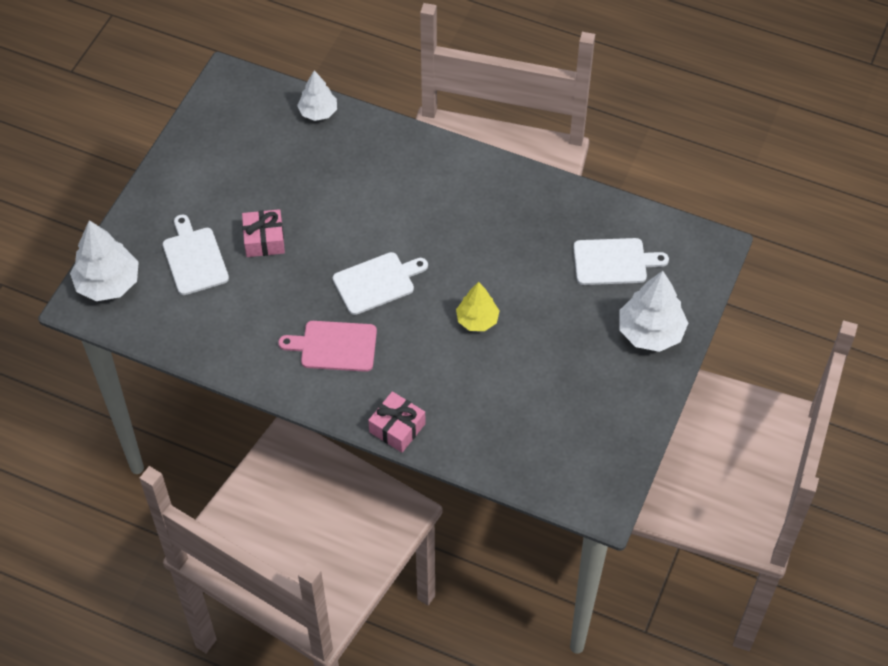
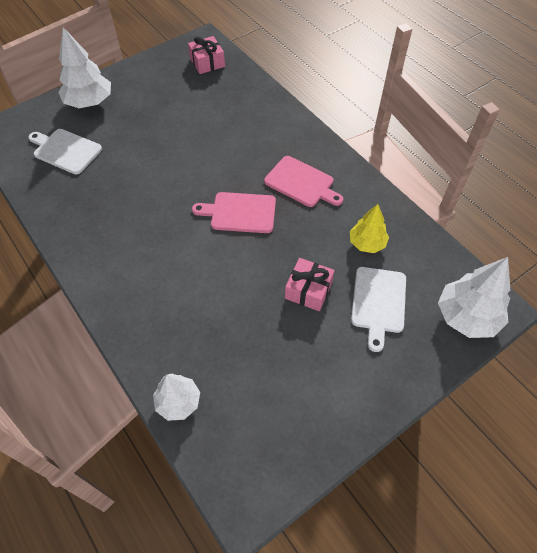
camera: 150 degrees left, 0 degrees up
(377, 282) = (240, 213): white cutting board -> pink cutting board
(397, 428) = (292, 118): pink gift -> pink gift (207, 62)
(477, 320) = (189, 156): yellow tree -> yellow tree (367, 243)

